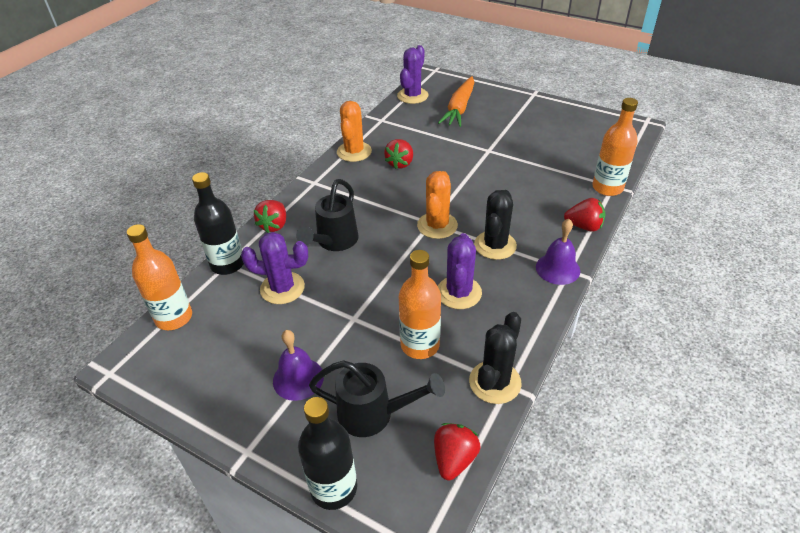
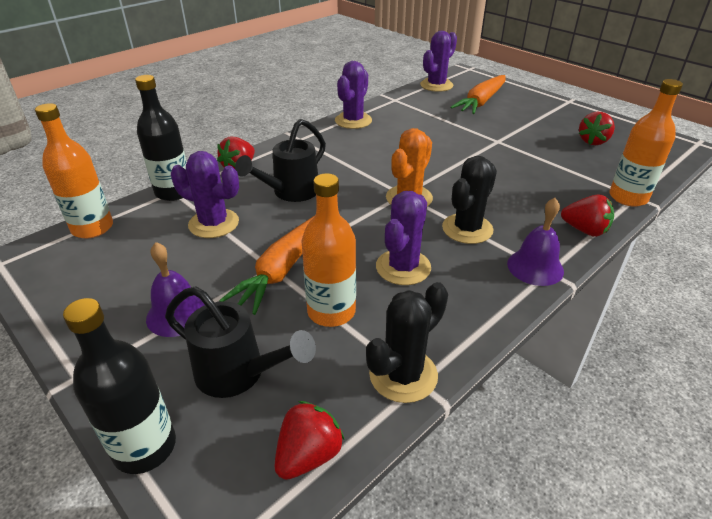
camera: 15 degrees right, 5 degrees down
(354, 152) = (353, 121): orange cactus -> purple cactus
(364, 317) = (283, 269): none -> orange carrot
(400, 163) = (396, 137): red strawberry -> red strawberry (593, 141)

